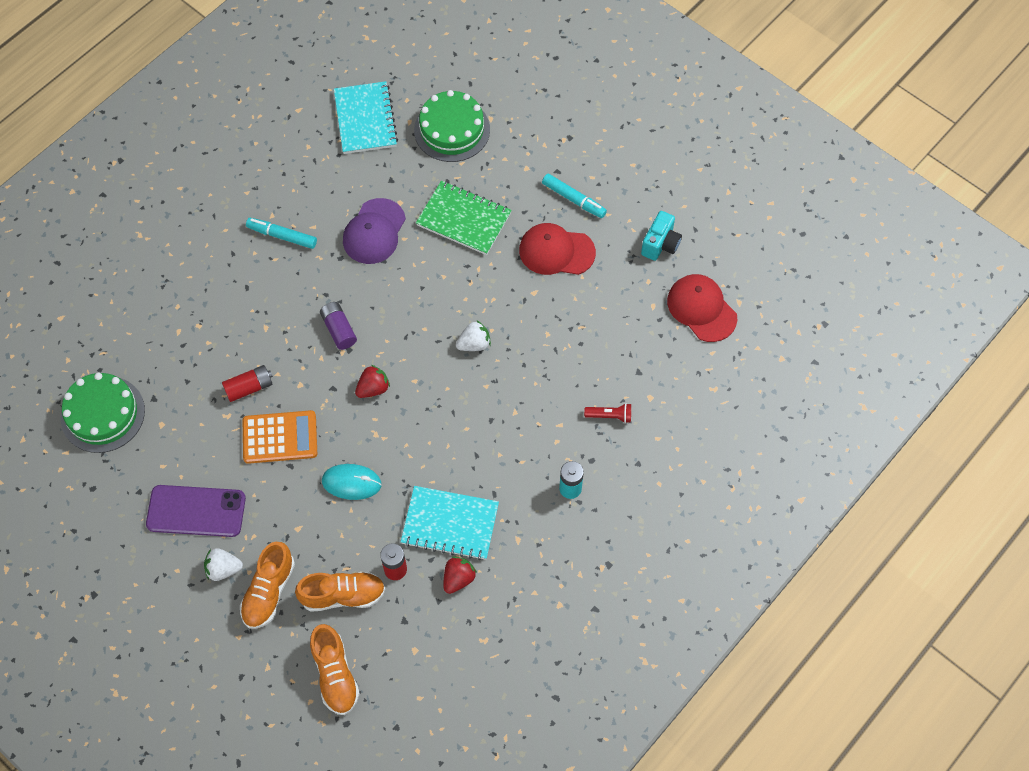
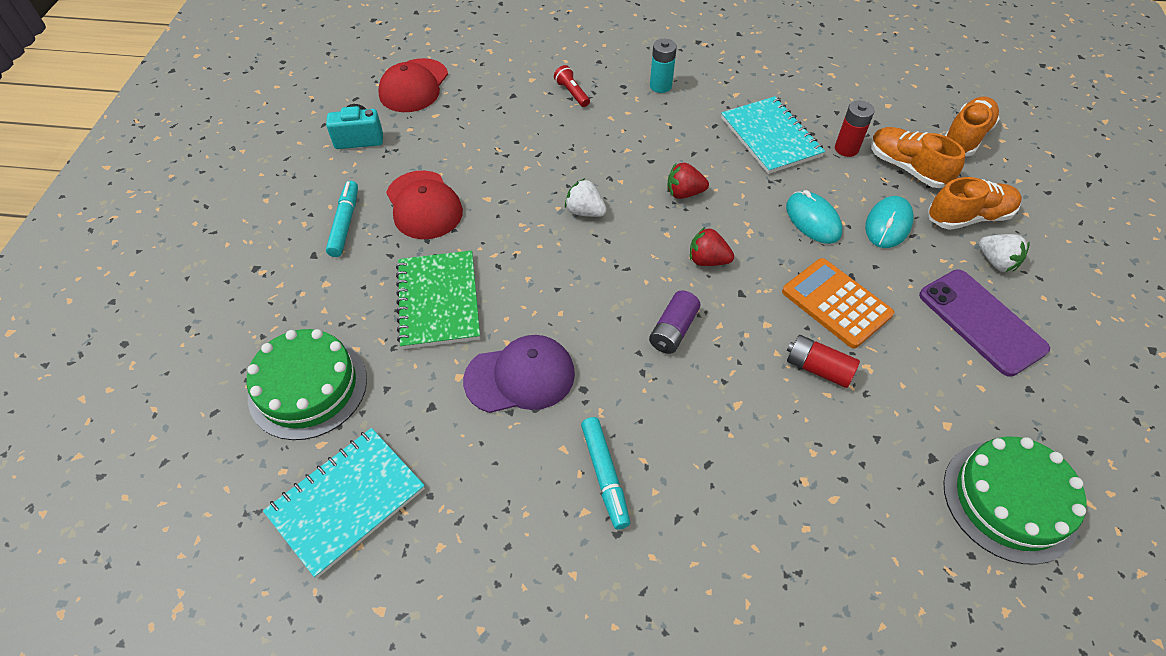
camera: 125 degrees left, 10 degrees down
(308, 529) = (888, 224): none -> turquoise mouse
(458, 578) = (806, 110): red strawberry -> red strawberry (684, 193)

